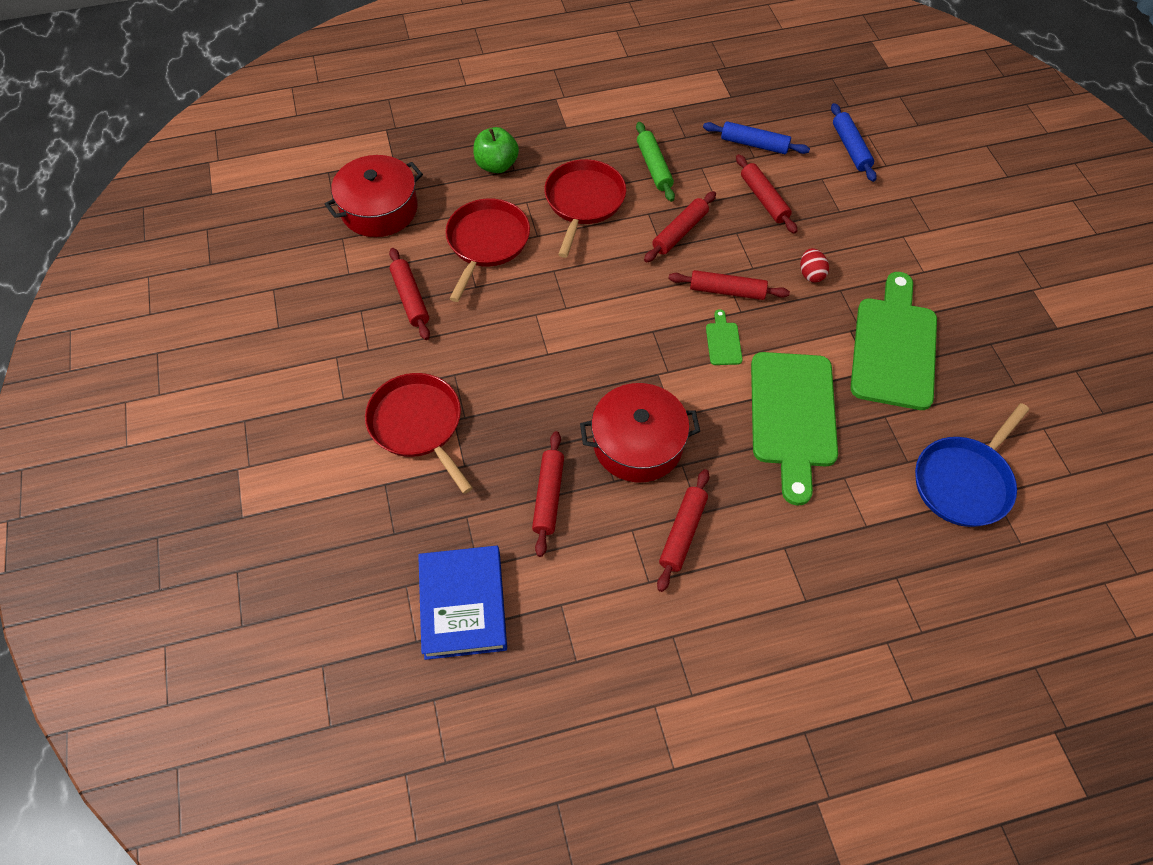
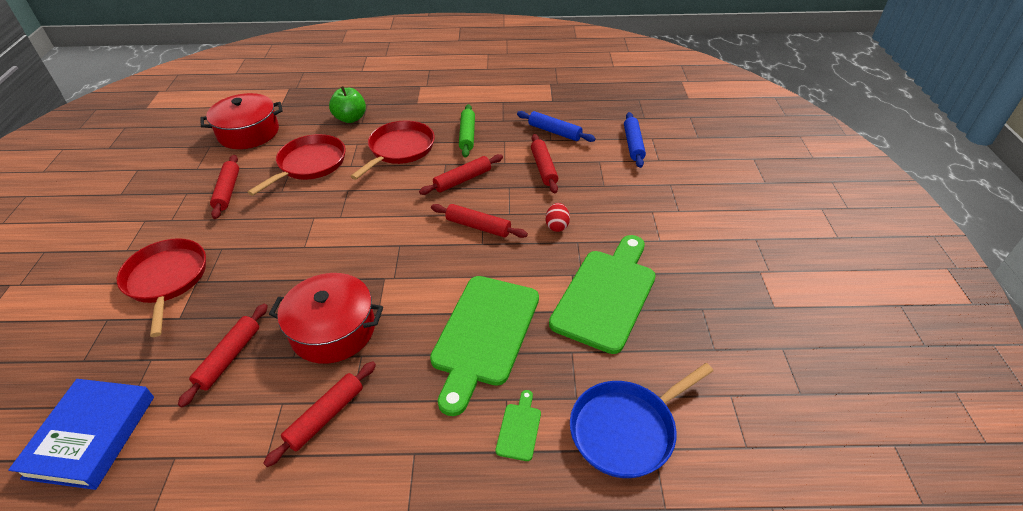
camera: 15 degrees right, 15 degrees down
(723, 341) = (454, 263): green cutting board -> green cutting board (519, 429)

